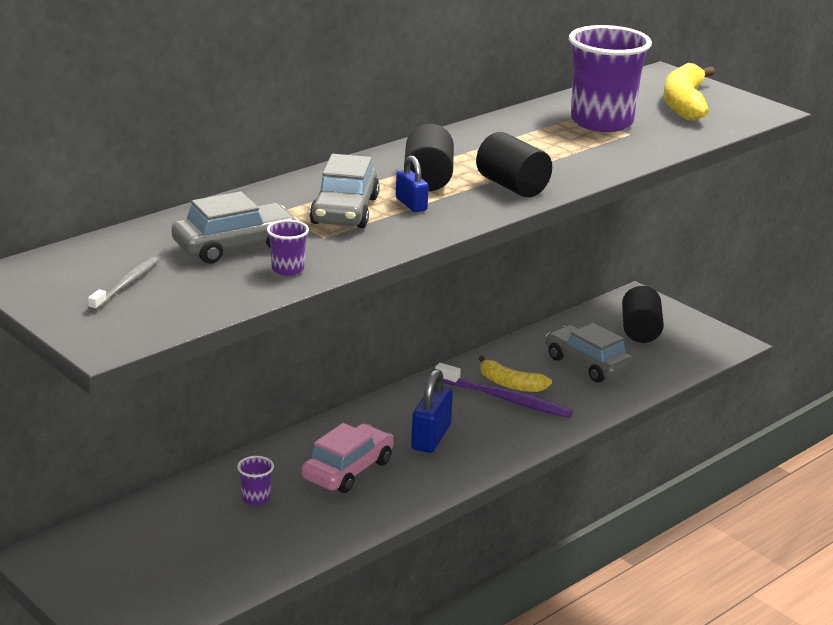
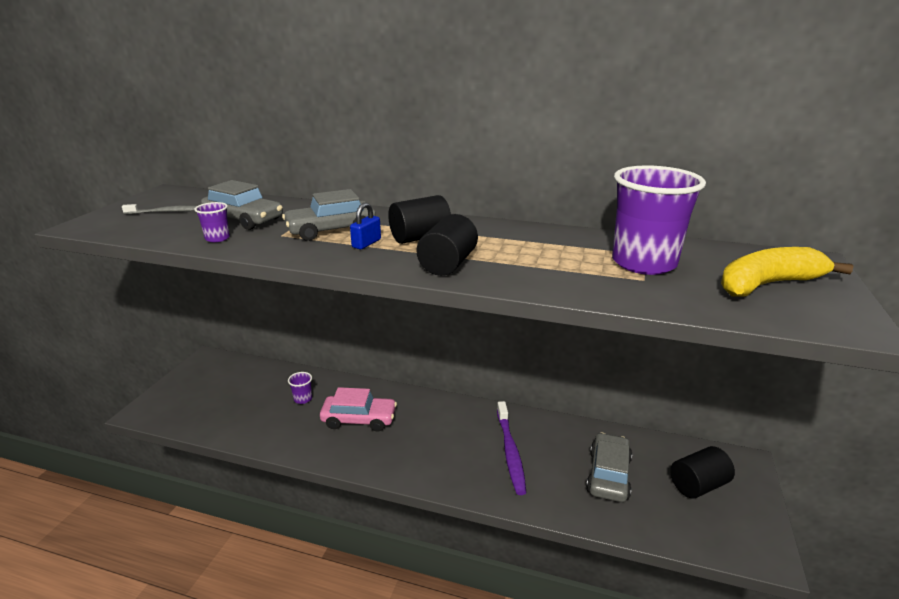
camera: 60 degrees right, 0 degrees up
(431, 437) = (427, 438): blue padlock -> none
(510, 384) = (532, 446): yellow banana -> none

